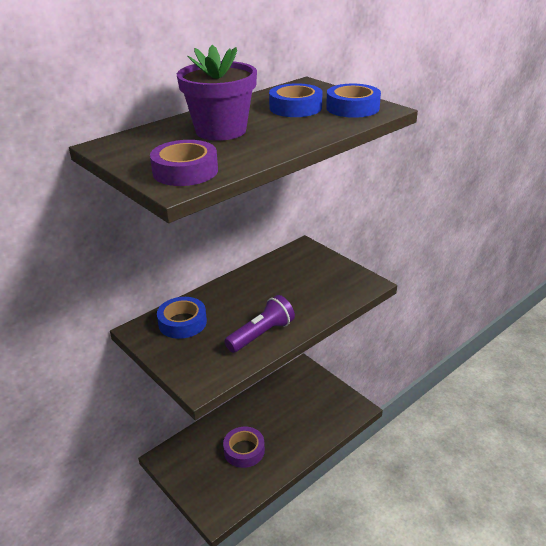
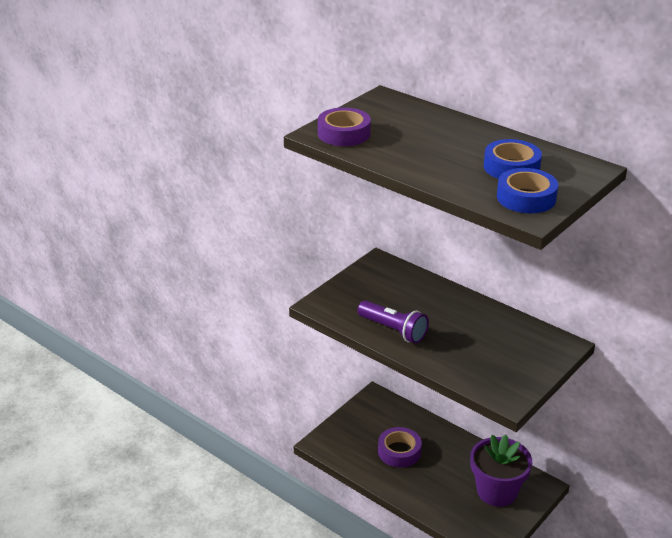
camera: 80 degrees right, 0 degrees up
(182, 322) = (397, 282): blue tape -> none
(221, 130) = (434, 137): purple flower pot -> purple flower pot (497, 491)

